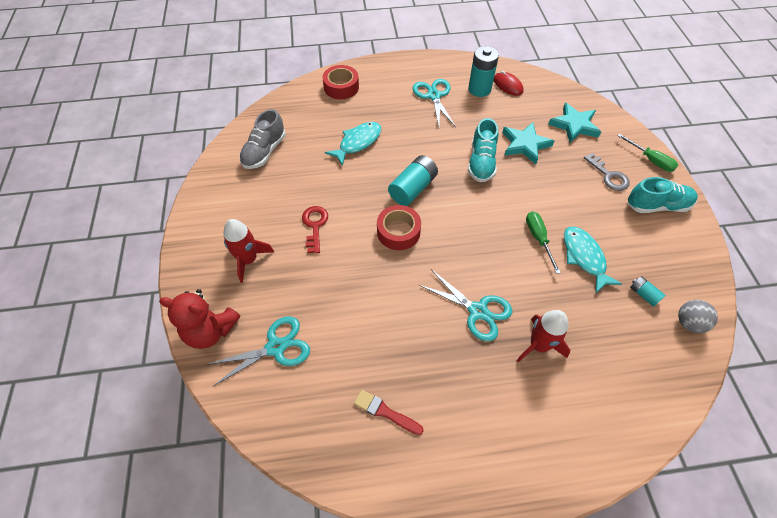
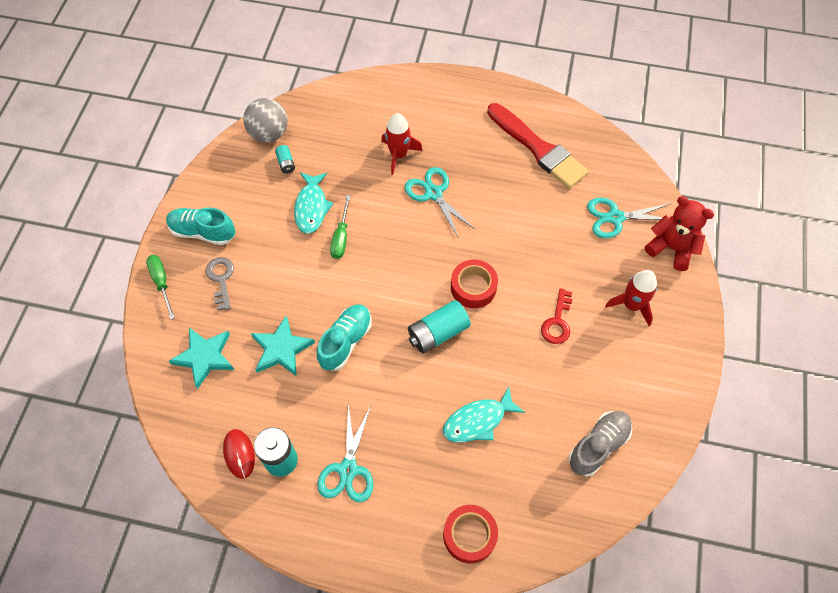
camera: 160 degrees left, 5 degrees up
(385, 412) = (538, 148): red brush -> red brush, size x2.18
(688, 323) = (269, 134): grey ball -> grey ball, size x1.54

